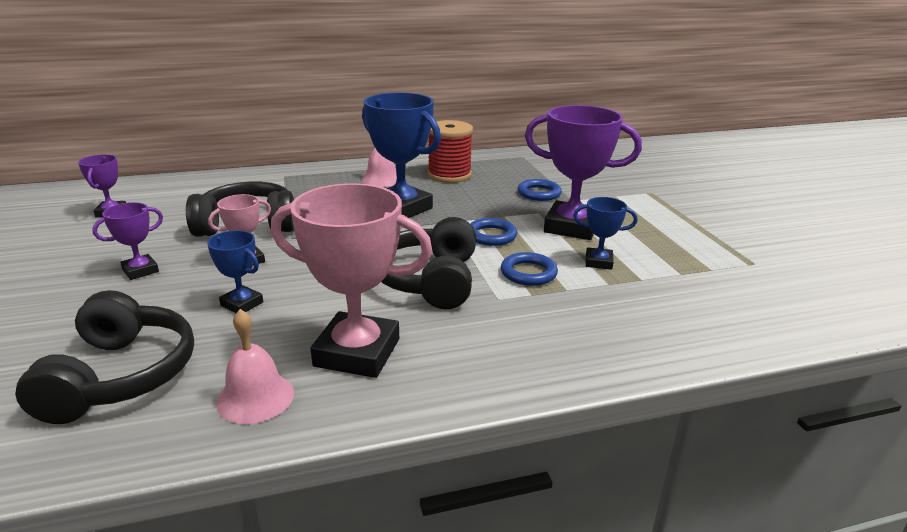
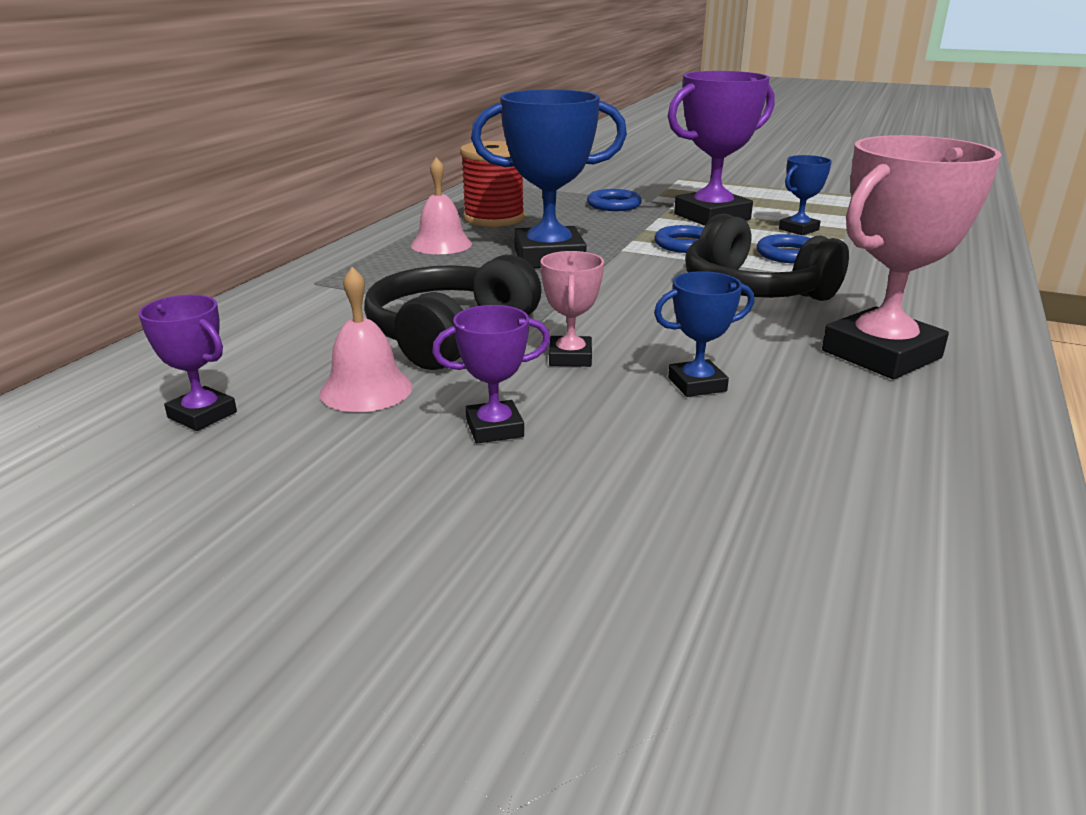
camera: 50 degrees left, 0 degrees up
(120, 376) = (819, 492): black headphones -> none
(140, 270) = (494, 428): purple trophy -> purple trophy turned 75 degrees clockwise
(255, 397) = (938, 420): pink bell -> pink bell (366, 389)

